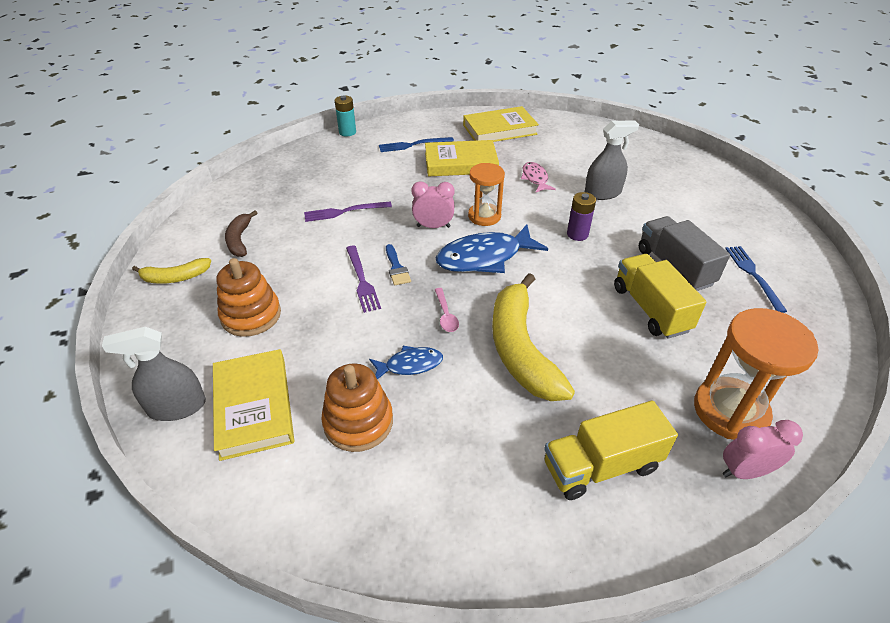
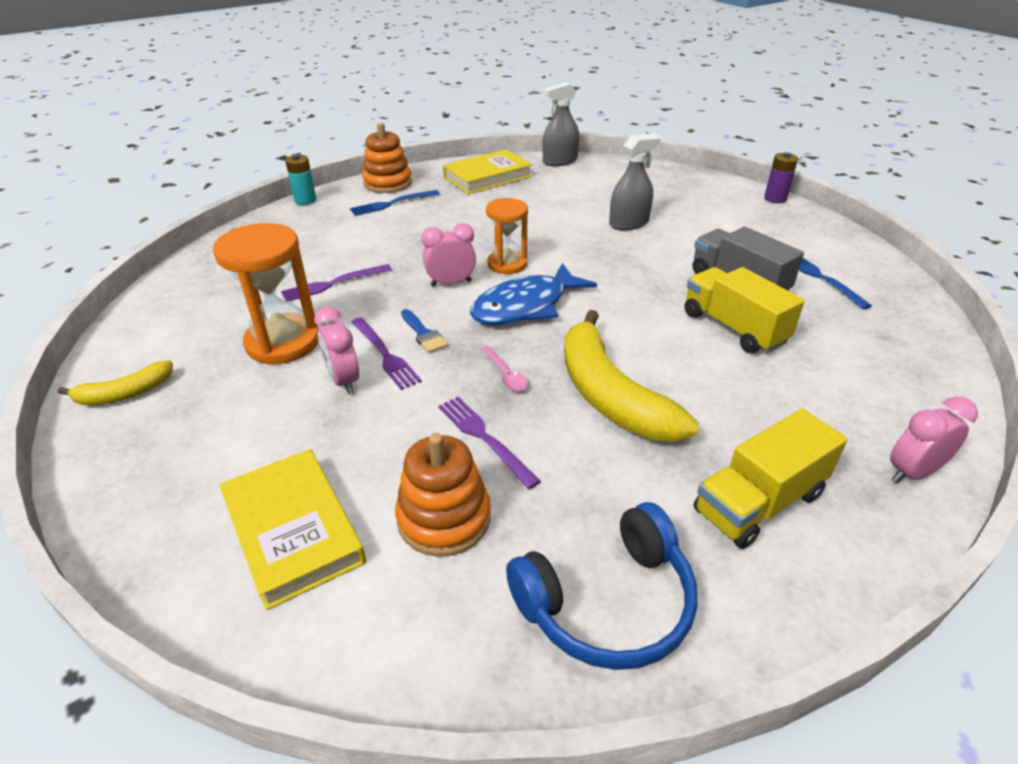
camera: 15 degrees left, 5 degrees down
(177, 407) = (179, 554): grey spray bottle -> grey spray bottle (560, 161)
(240, 239) = (203, 335): brown banana -> none
(251, 315) = (250, 420): orange stacking toy -> orange stacking toy (388, 183)
(325, 297) = (344, 381): none -> pink clock
(410, 365) = (484, 438): blue fish -> purple fork
(450, 516) = (608, 603): none -> blue headphones
(461, 163) = (456, 215): yellow book -> none
(535, 178) = (548, 219): pink fish -> none
(577, 234) = (620, 267): purple battery -> purple battery (775, 198)
(730, 411) = (866, 414): orange hourglass -> orange hourglass (283, 342)

